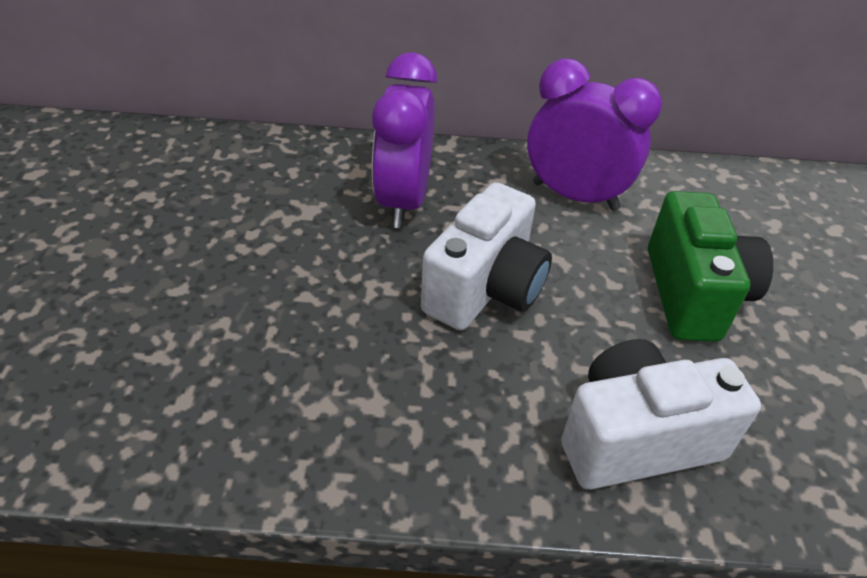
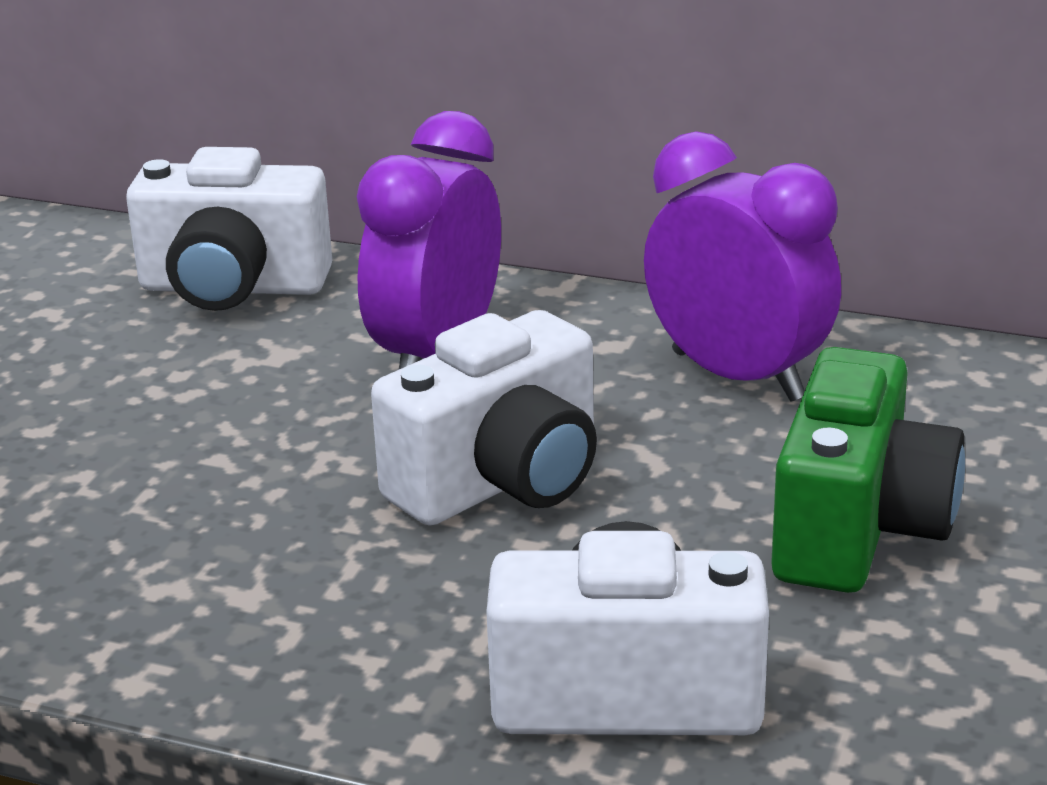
camera: 20 degrees right, 15 degrees down
(258, 165) = (233, 288): none -> white camera

